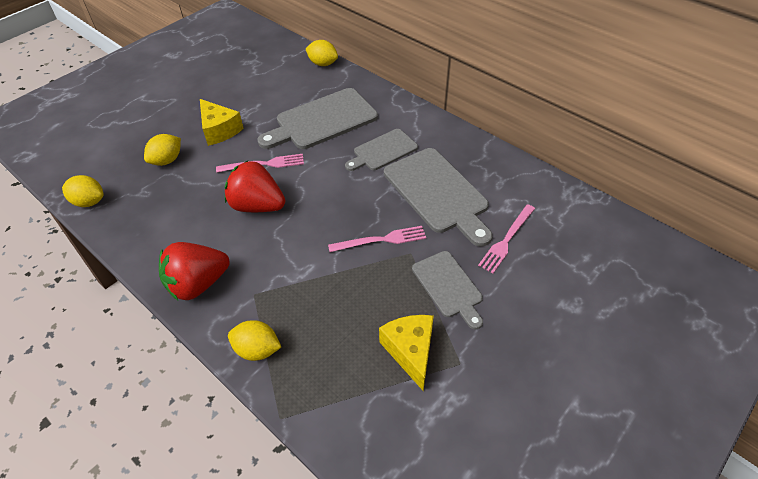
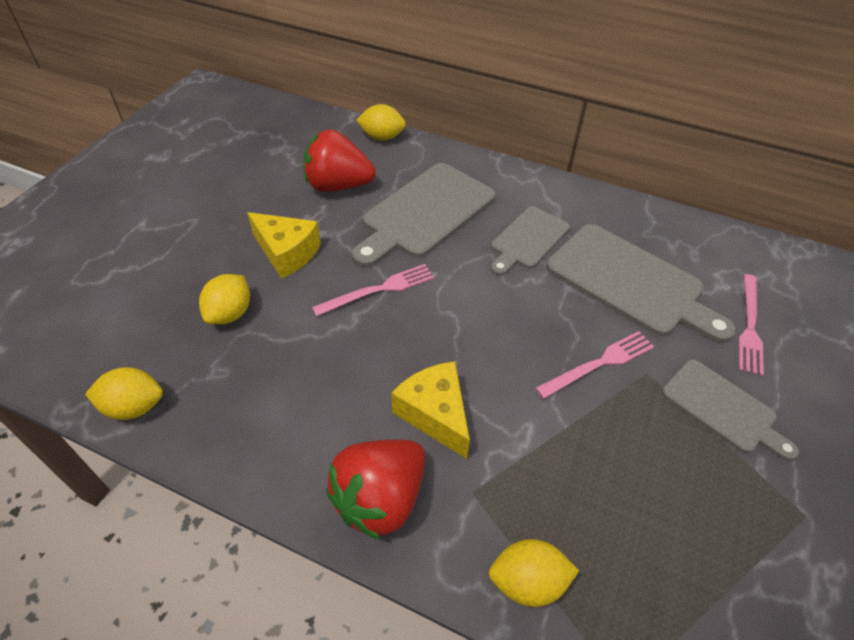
camera: 20 degrees left, 0 degrees up
(257, 206) = (403, 353): red strawberry -> red strawberry (338, 186)
(410, 351) = (734, 518): yellow cheese -> yellow cheese (435, 414)

